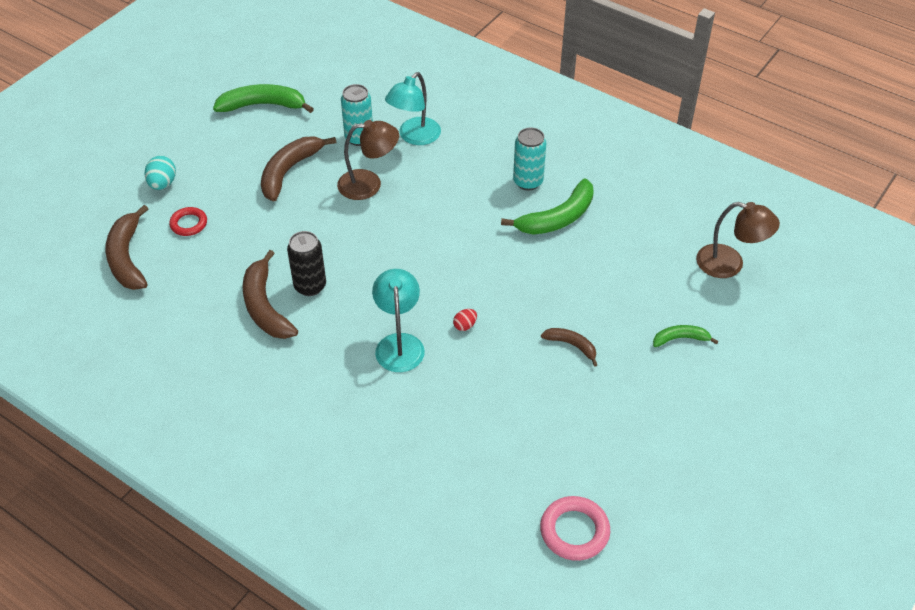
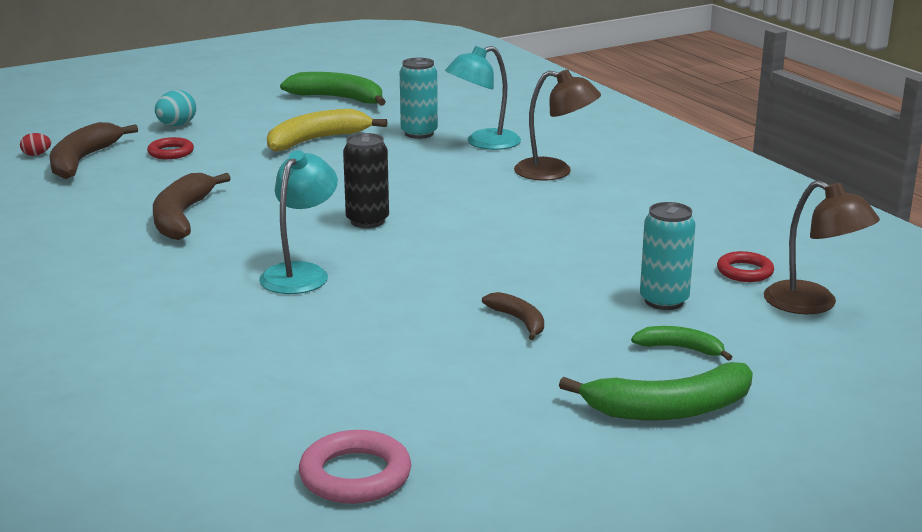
camera: 25 degrees right, 25 degrees down
(289, 171) = (316, 140): brown banana -> yellow banana
(310, 286) = (247, 214): black can -> black can (367, 221)
(369, 184) = (395, 163): brown lamp -> brown lamp (555, 172)
(465, 325) = (396, 277): red egg -> red egg (36, 155)
(528, 182) = (590, 194): turquoise can -> turquoise can (664, 301)
(558, 218) = (602, 225): green banana -> green banana (670, 409)
(673, 242) = (744, 271): none -> red ring

